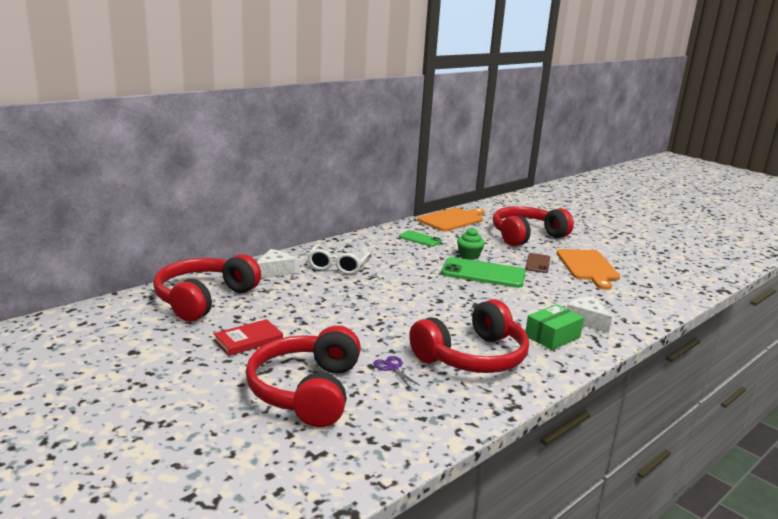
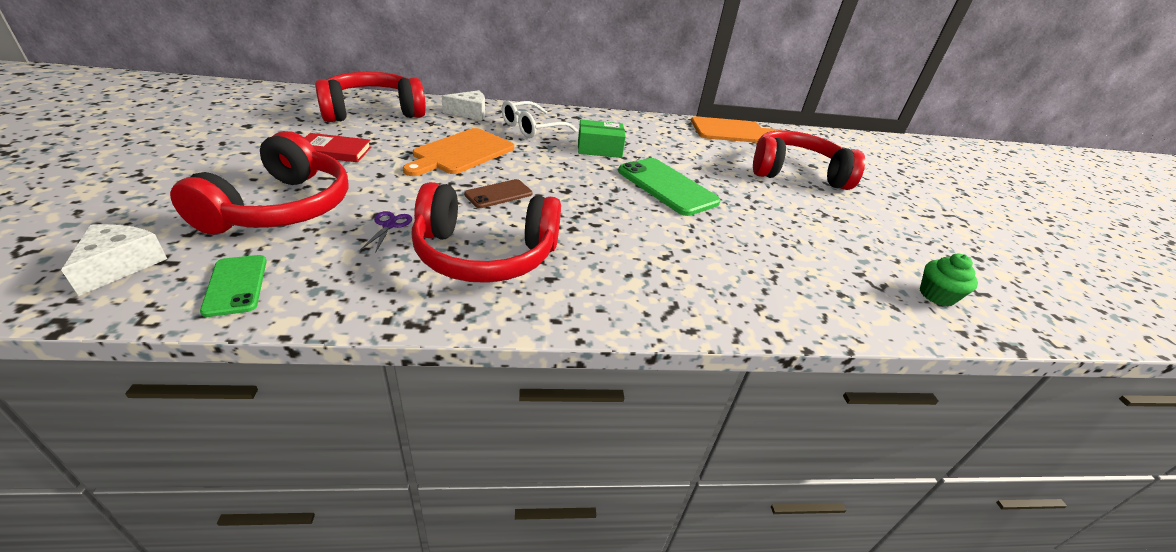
camera: 35 degrees right, 15 degrees up
(307, 391) = (281, 208): red headphones -> red headphones turned 150 degrees clockwise
(420, 239) = (660, 135): green phone -> green phone (236, 285)
(469, 256) = (684, 166): green cupcake -> green cupcake (936, 295)
(537, 263) = (756, 202): brown phone -> brown phone (499, 194)
(552, 336) = (619, 279): green box -> green box (599, 149)
(586, 320) = (700, 283): white cheese -> white cheese (120, 265)
(588, 267) = (821, 231): orange cutting board -> orange cutting board (461, 153)

